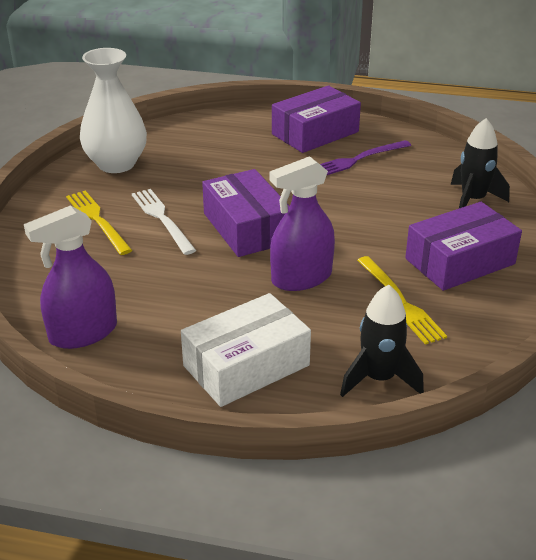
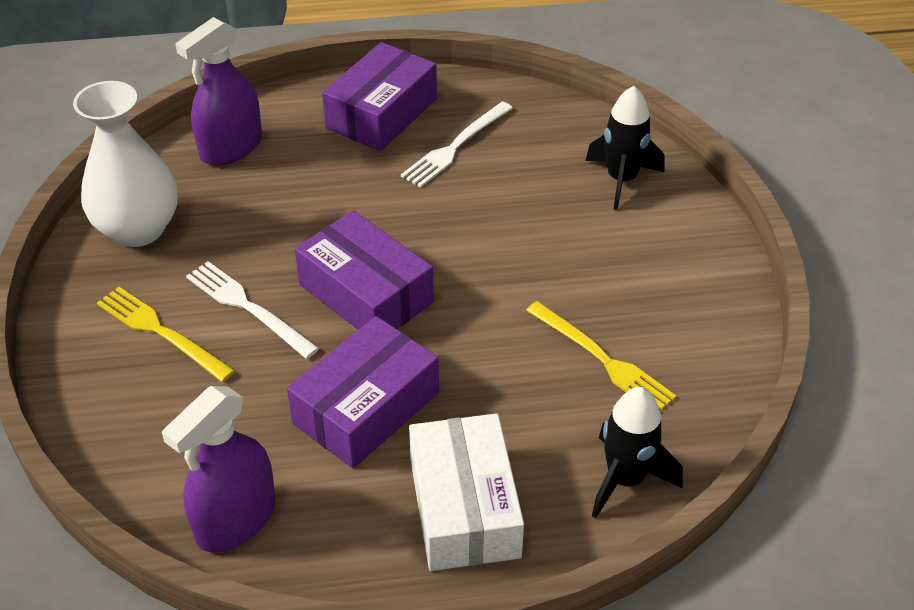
camera: 20 degrees left, 10 degrees up
(246, 365) = (464, 507): white box -> white box turned 45 degrees counterclockwise
(301, 278) = (470, 355): purple spray bottle -> purple spray bottle (231, 147)
(357, 160) = (455, 146): purple fork -> white fork
(460, 261) = (645, 279): purple box -> purple box (366, 408)

